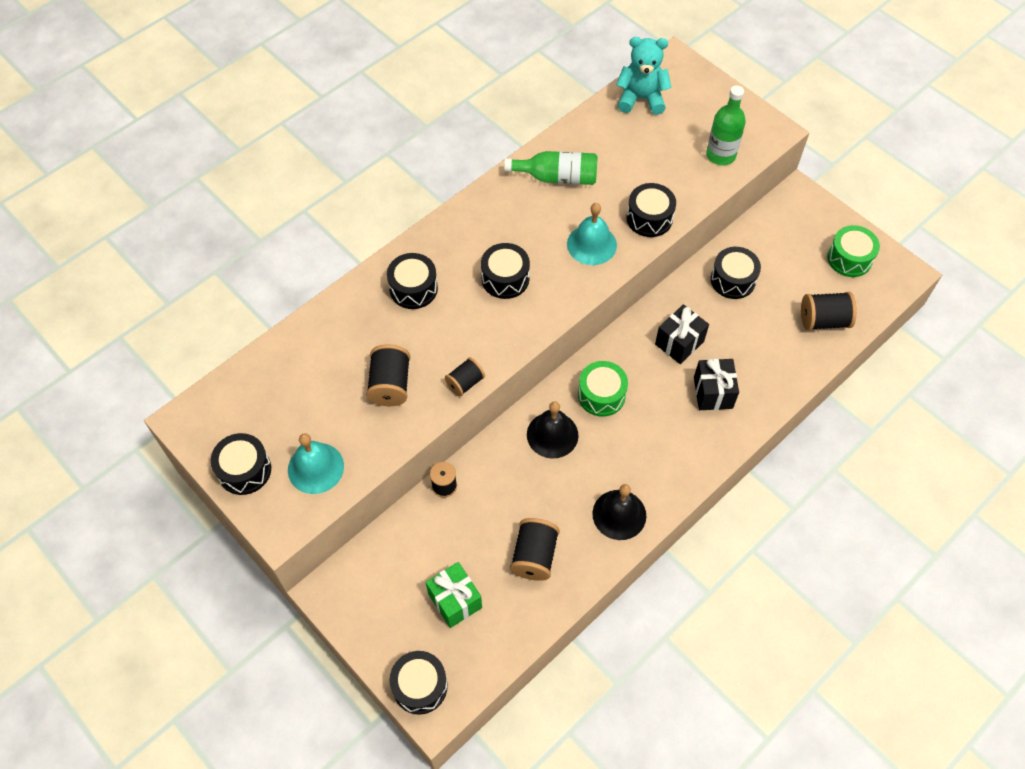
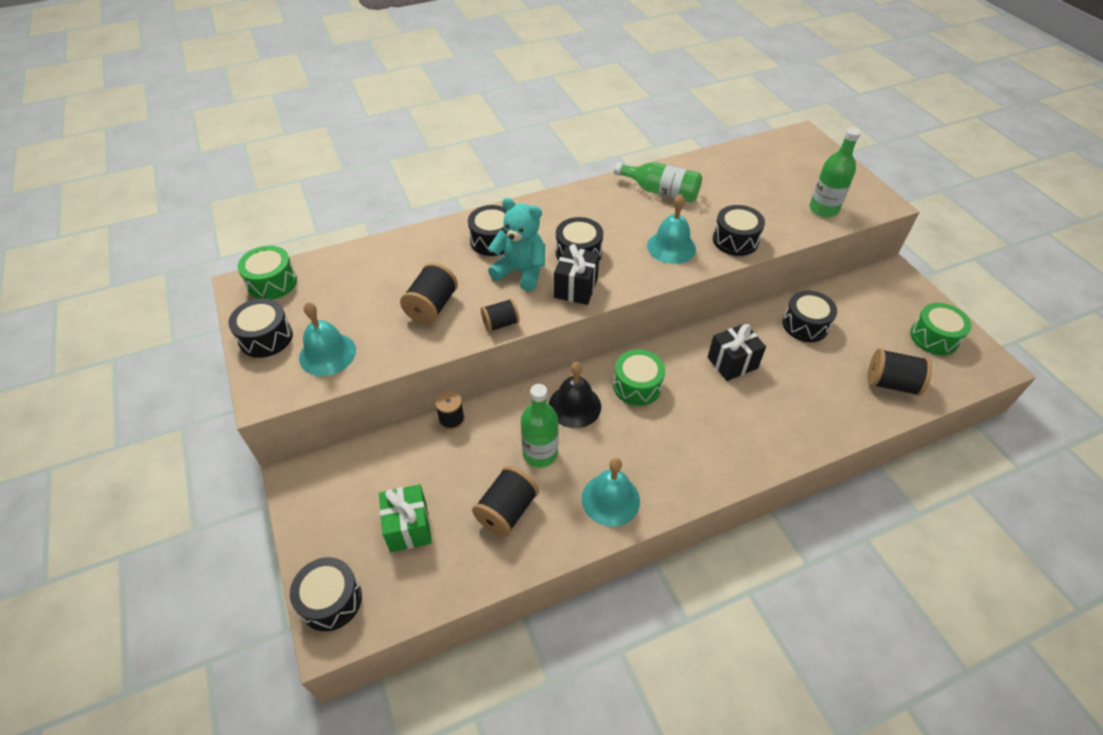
camera: 20 degrees right, 10 degrees down
(213, 407) = (272, 283): none -> green drum
(540, 492) = (540, 453): none -> green bottle
(619, 514) = (610, 499): black bell -> turquoise bell
(641, 98) = (761, 154): turquoise teddy bear -> turquoise teddy bear (521, 272)
(713, 392) = (751, 415): black gift -> black gift (575, 288)

